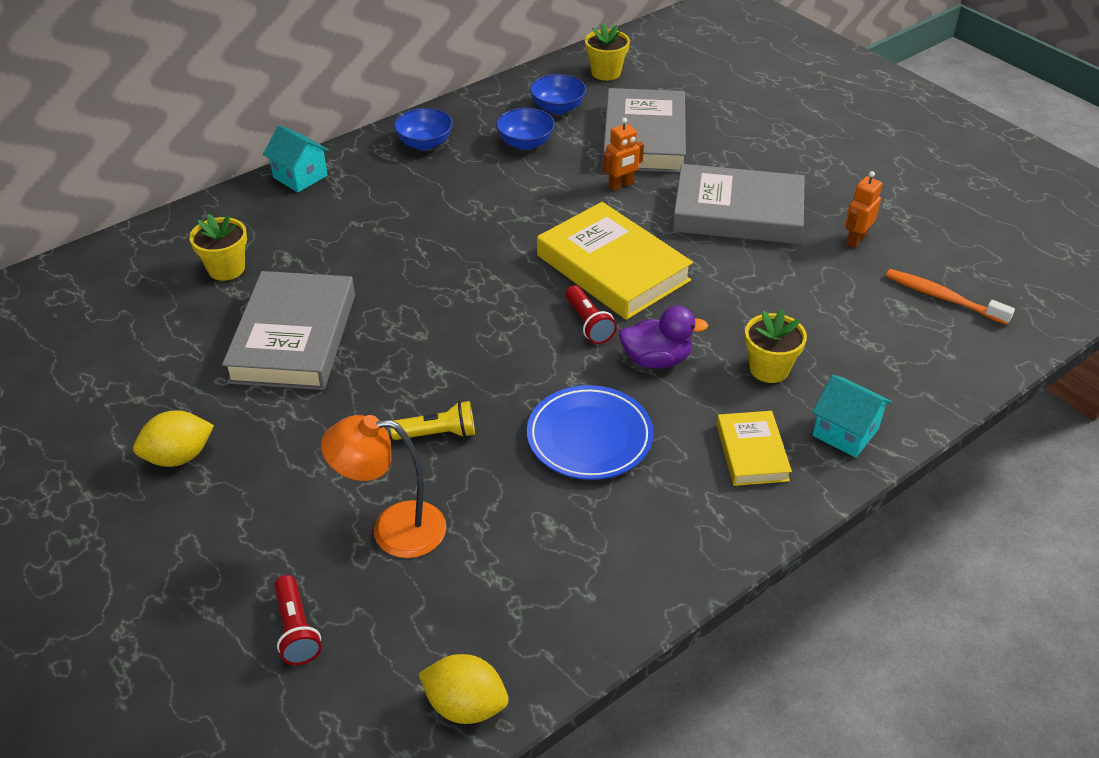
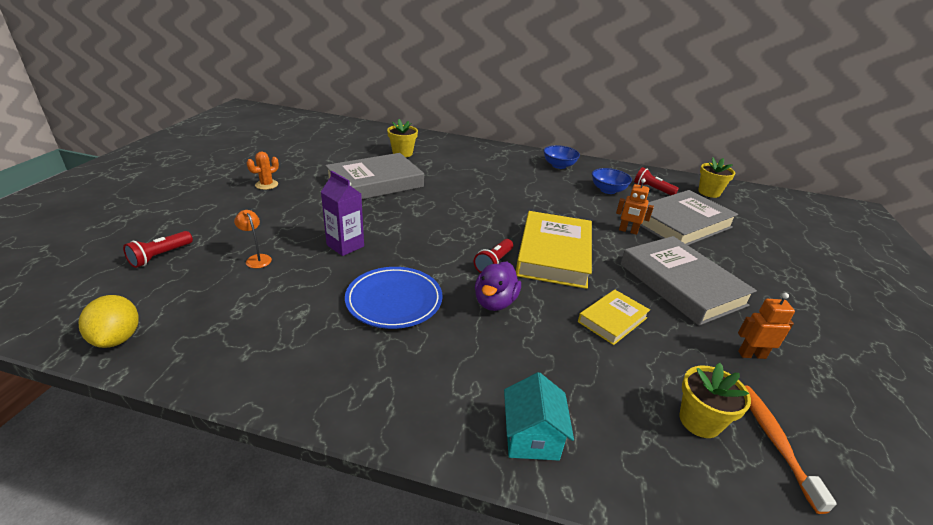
camera: 50 degrees right, 10 degrees down
(179, 456) = (266, 185): yellow lemon -> orange cactus
(300, 176) = (486, 147): turquoise house -> none
(393, 529) = (257, 258): orange lamp -> orange lamp, size x0.51
(438, 434) = (345, 246): yellow flashlight -> purple carton
(557, 108) = (652, 189): blue bowl -> red flashlight
(656, 360) = (495, 302): purple duck -> purple duck turned 60 degrees clockwise
(751, 452) = (452, 386): yellow book -> yellow book (612, 320)
(769, 369) = (550, 360): yellow flower pot -> yellow flower pot (699, 421)

